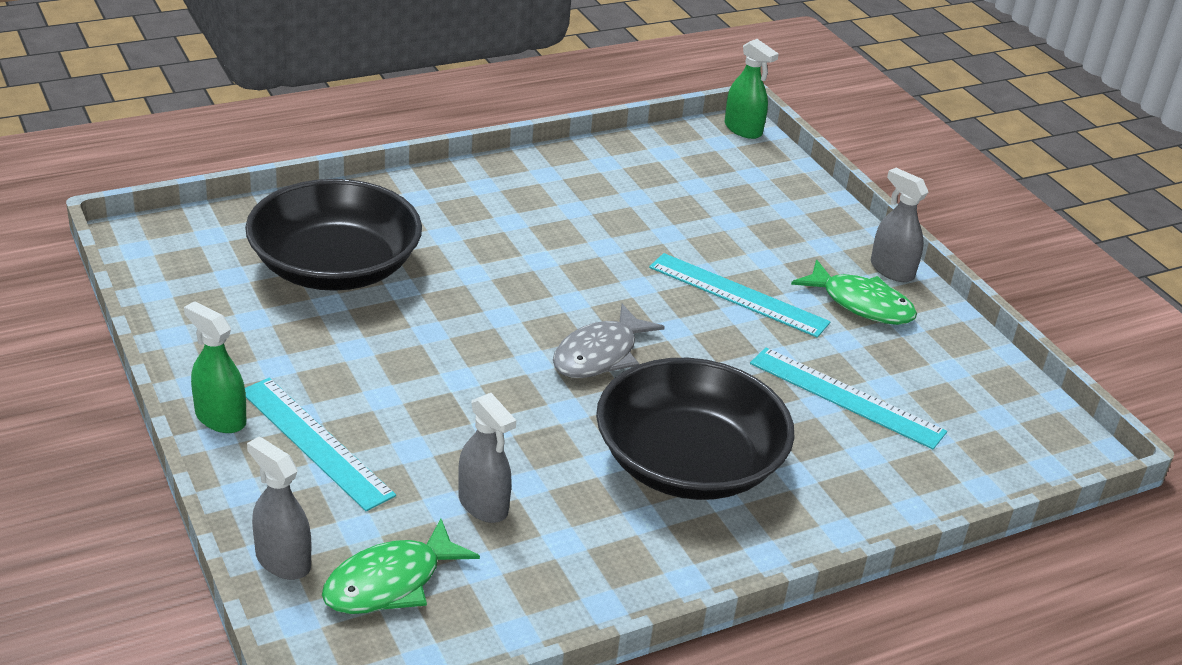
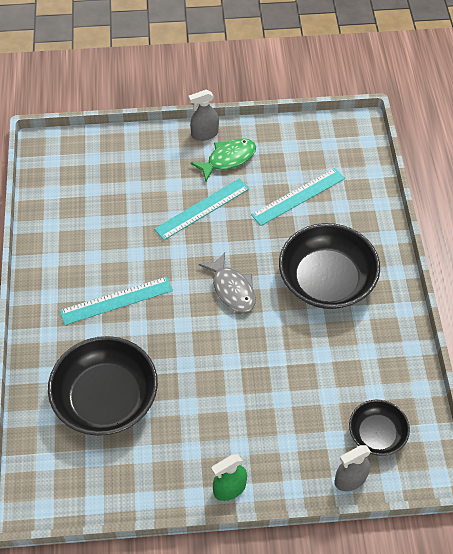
camera: 65 degrees left, 20 degrees up
(315, 442) = (264, 444): turquoise ruler -> turquoise ruler (116, 301)
(390, 582) = (377, 434): green fish -> black bowl
(483, 504) = (333, 378): grey spray bottle -> none
(743, 129) = (44, 144): green spray bottle -> none

